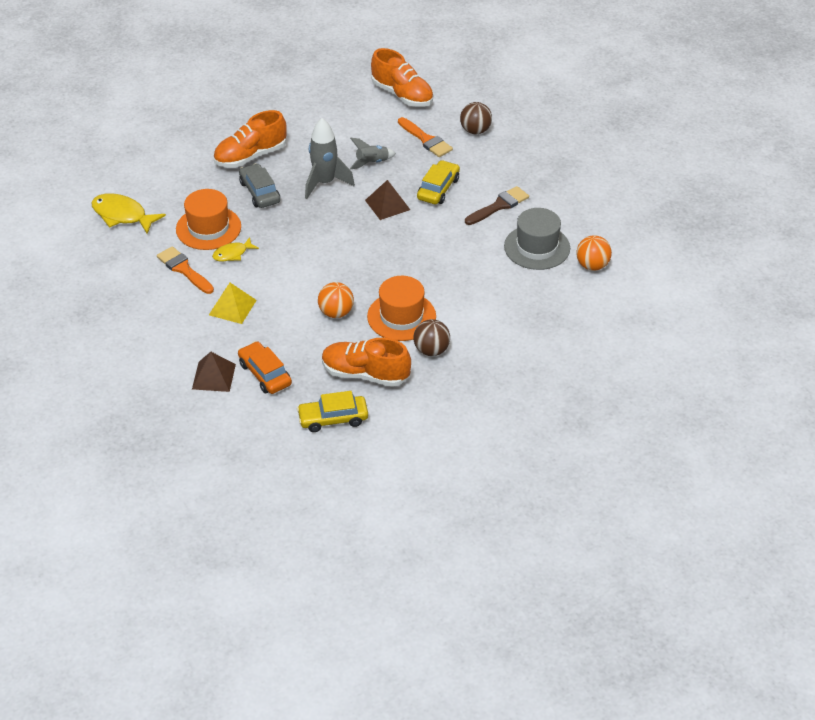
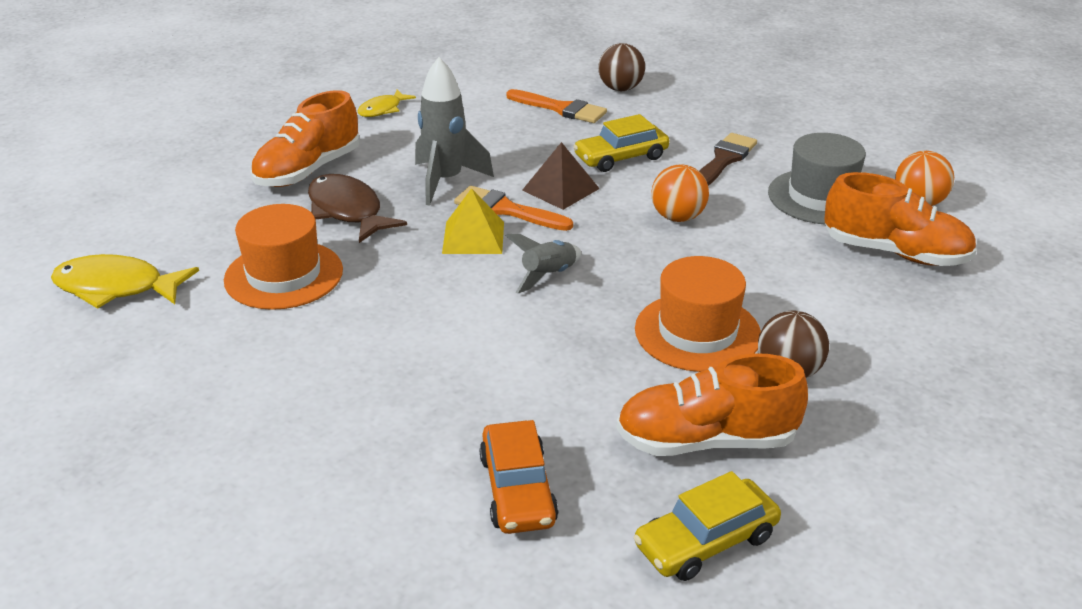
camera: 20 degrees left, 10 degrees down
(184, 269) = (267, 346): orange brush -> orange brush (507, 210)
(214, 376) = (416, 522): brown pyramid -> none
(232, 254) = (346, 303): yellow fish -> yellow fish (382, 109)
(232, 307) = (389, 386): yellow pyramid -> yellow pyramid (473, 237)
(260, 192) = (347, 211): grey car -> brown fish
(265, 374) = (517, 490): orange car -> orange car turned 135 degrees counterclockwise
(336, 313) = (583, 352): orange ball -> orange ball (678, 217)
(372, 163) = (501, 146): grey rocket -> grey rocket (548, 276)
(402, 95) = (492, 70): orange shoe -> orange shoe (895, 253)
(438, 189) = (621, 157): yellow car -> yellow car turned 120 degrees counterclockwise

